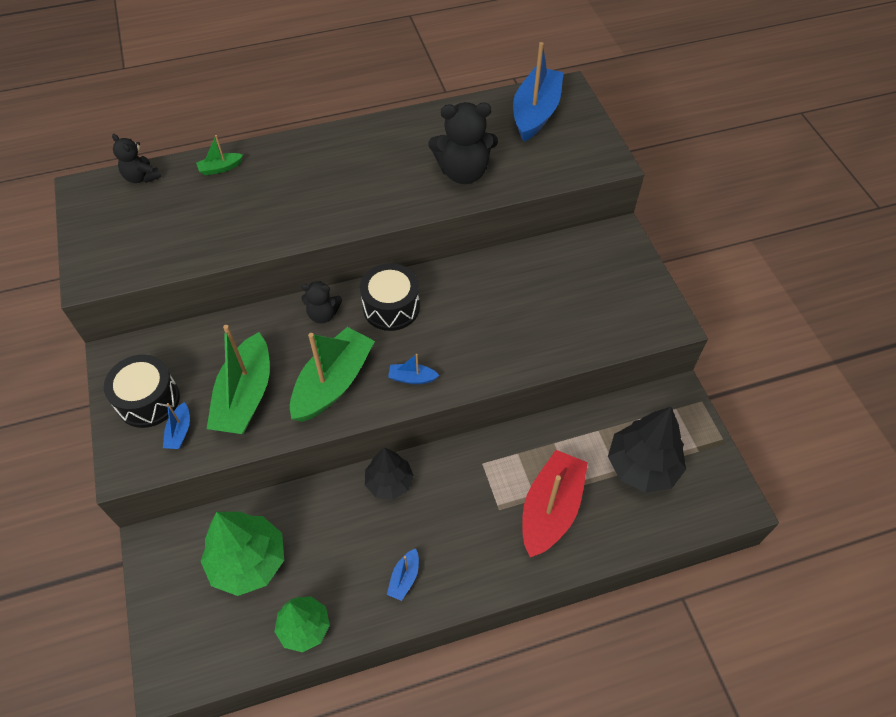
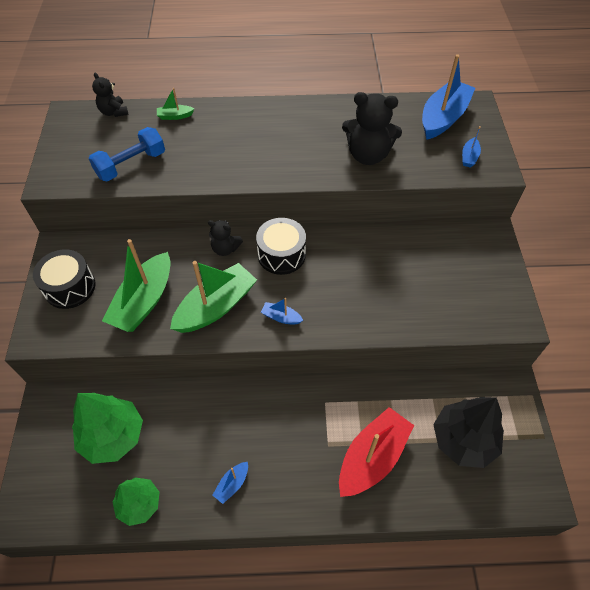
camera: 15 degrees right, 0 degrees up
(179, 432) = (85, 318): blue boat -> blue boat (469, 157)
(186, 238) = (131, 165): none -> blue dumbbell
(389, 482) = (243, 399): black tree -> none

